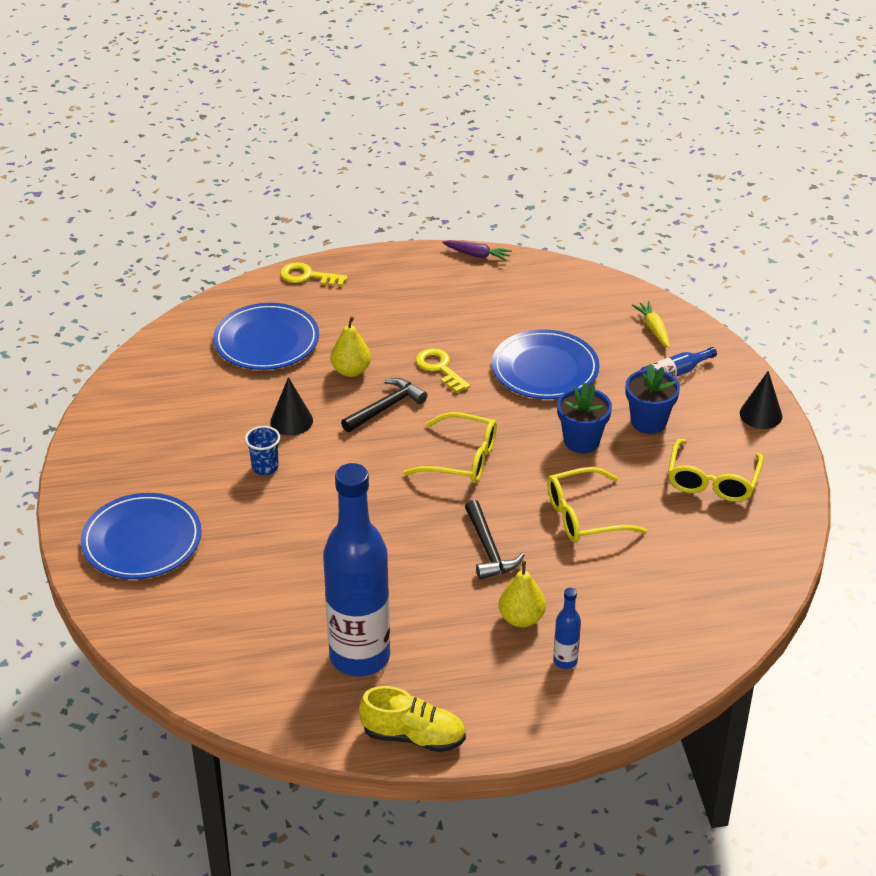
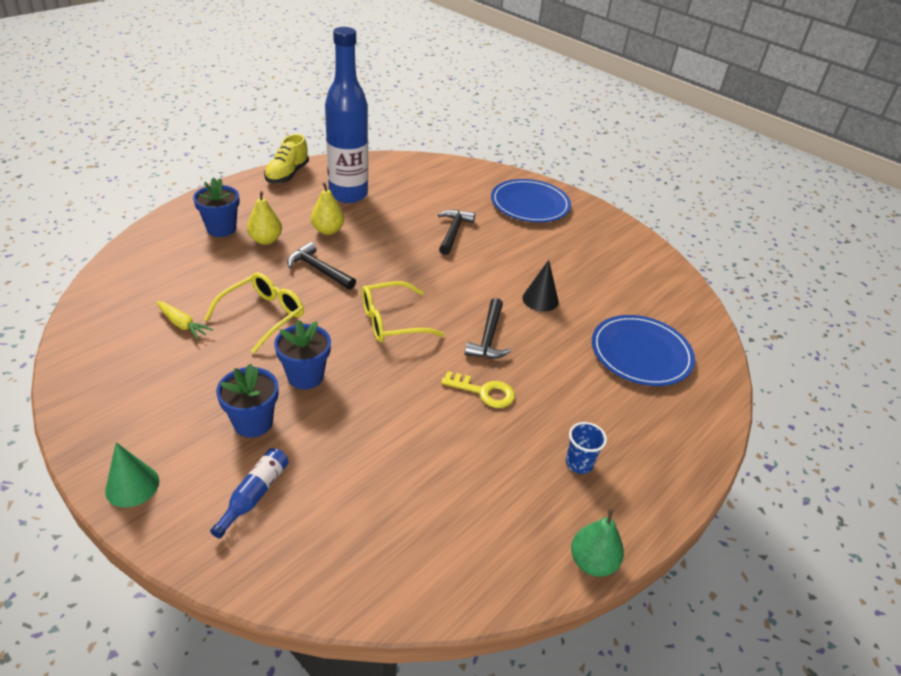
camera: 140 degrees right, 0 degrees up
(265, 467) = (517, 264): blue cup -> blue cup (579, 463)
(286, 538) = (453, 232): none -> black hammer
(307, 276) = (701, 435): yellow key -> none
(351, 371) = (549, 356): yellow pear -> yellow pear (328, 230)
(413, 736) = (287, 174): yellow shoe -> yellow shoe turned 45 degrees counterclockwise
(477, 255) = (592, 562): purple carrot -> green pear
(545, 369) = (392, 436): blue plate -> none
(565, 661) = (221, 229): blue bottle -> blue flower pot
(653, 329) = (311, 552): yellow carrot -> yellow carrot (182, 324)
(712, 481) = (162, 388): yellow glasses -> none
(760, 414) = (132, 486): black cone -> green cone

